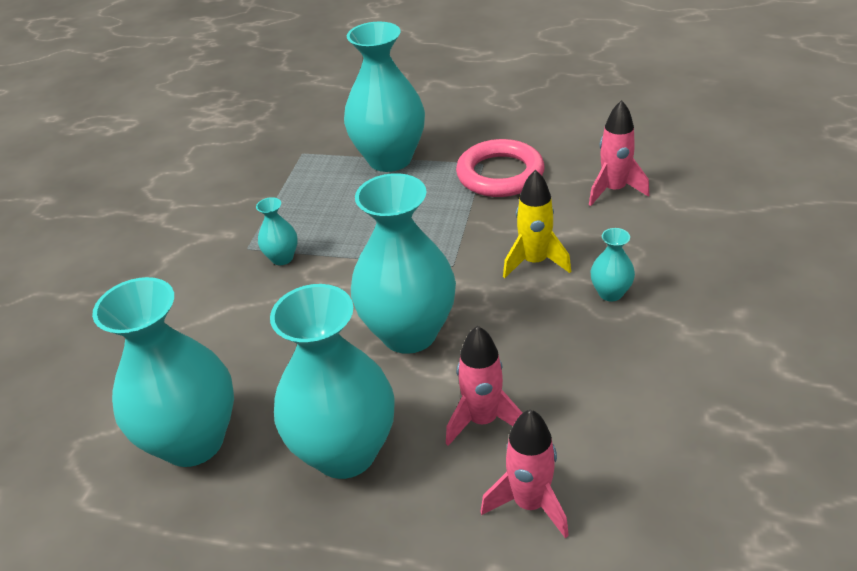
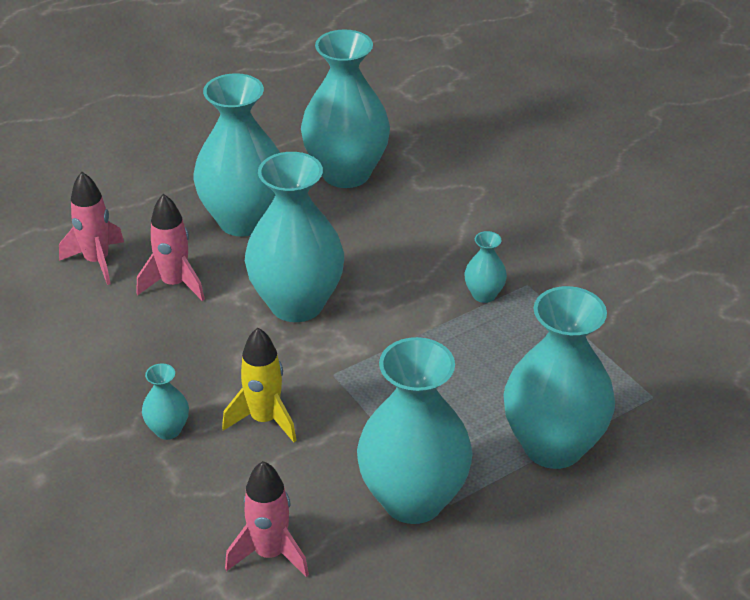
camera: 130 degrees right, 0 degrees up
(500, 174) = (413, 499): pink ring -> turquoise vase

